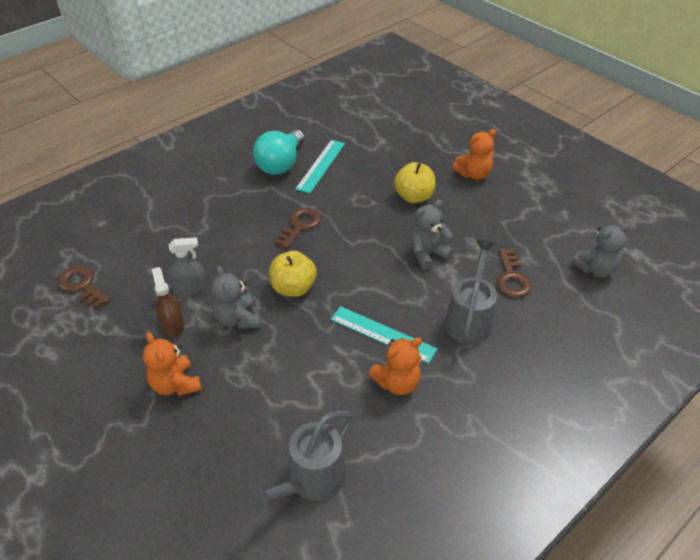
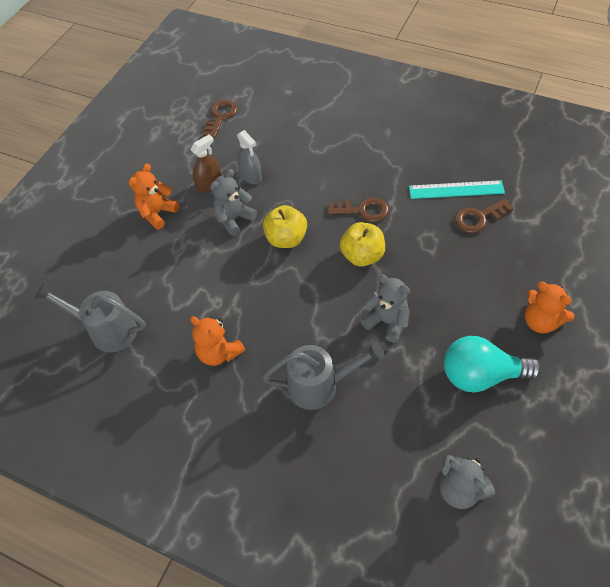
camera: 70 degrees right, 10 degrees up
(281, 164) = (436, 161): turquoise light bulb -> turquoise light bulb (481, 375)
(383, 334) = (267, 323): turquoise ruler -> none
(414, 197) = (463, 280): yellow apple -> yellow apple (362, 256)
(511, 278) = (396, 407): brown key -> brown key (478, 218)

